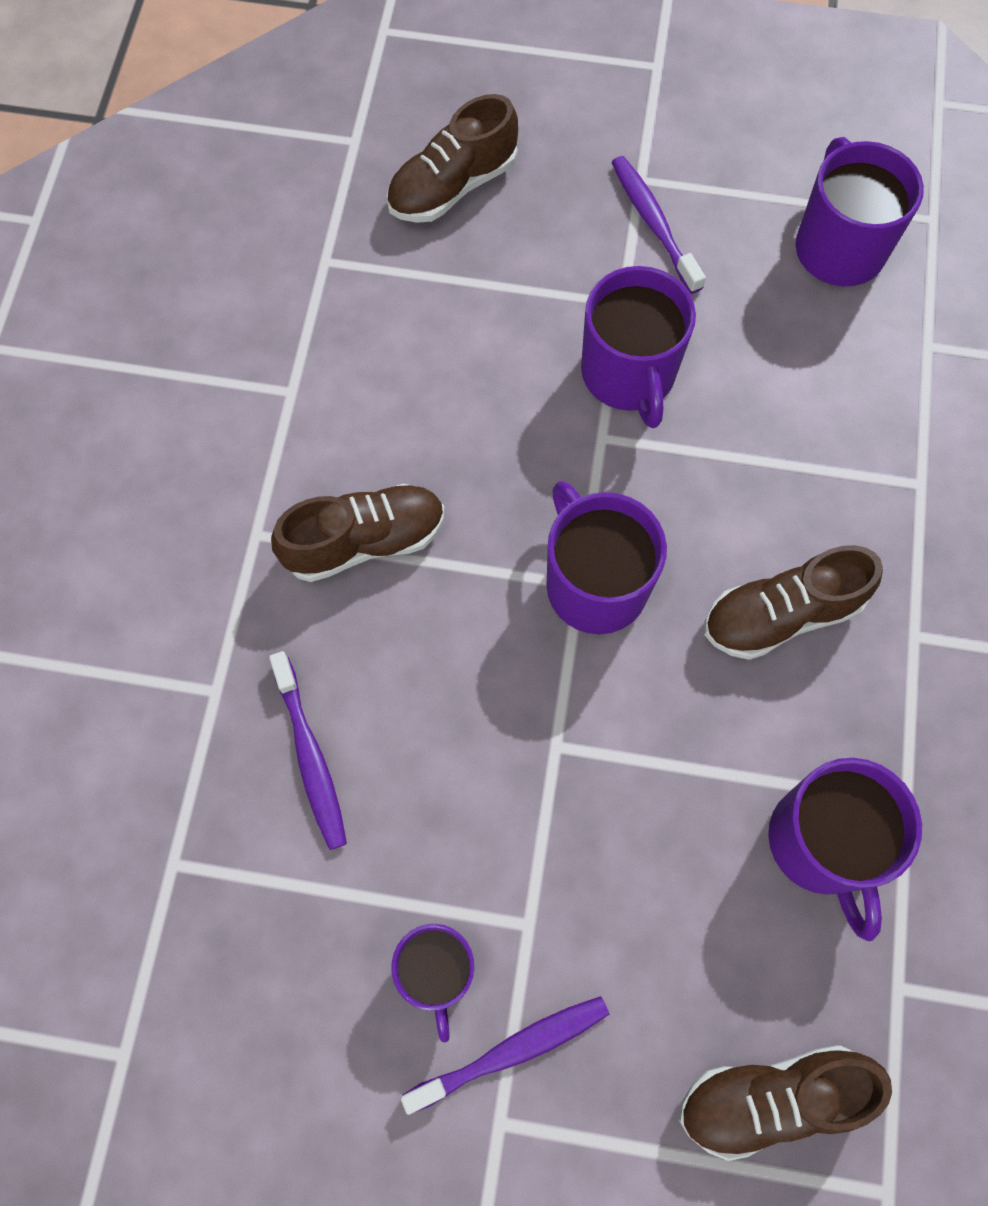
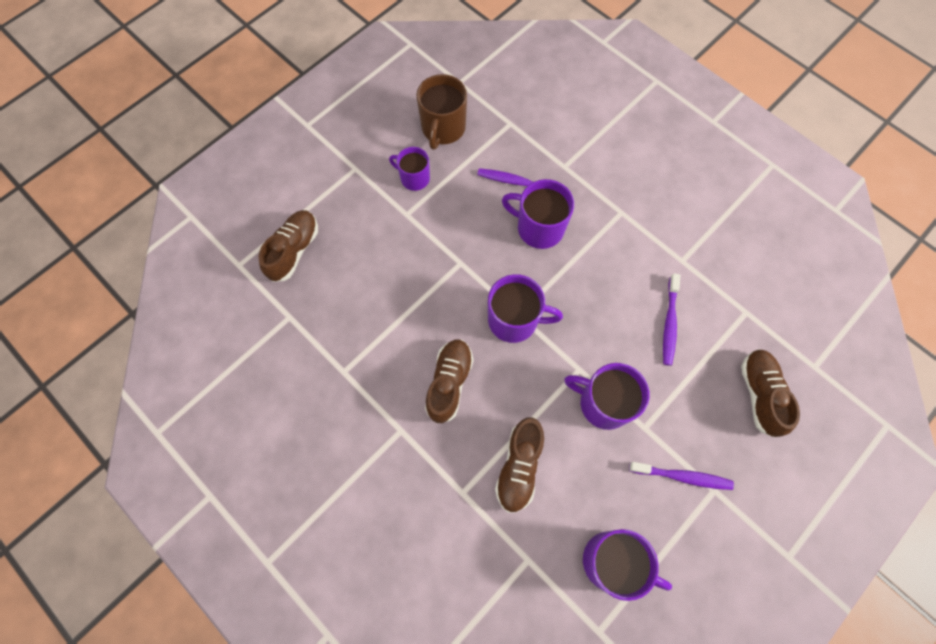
camera: 125 degrees right, 0 degrees up
(274, 1000) = (443, 129): none -> brown mug
(364, 541) = (592, 248): brown shoe -> brown shoe (519, 467)
(511, 1051) = (372, 184): purple toothbrush -> purple toothbrush (669, 323)
(823, 843) = (354, 329): purple mug -> purple mug (538, 228)

